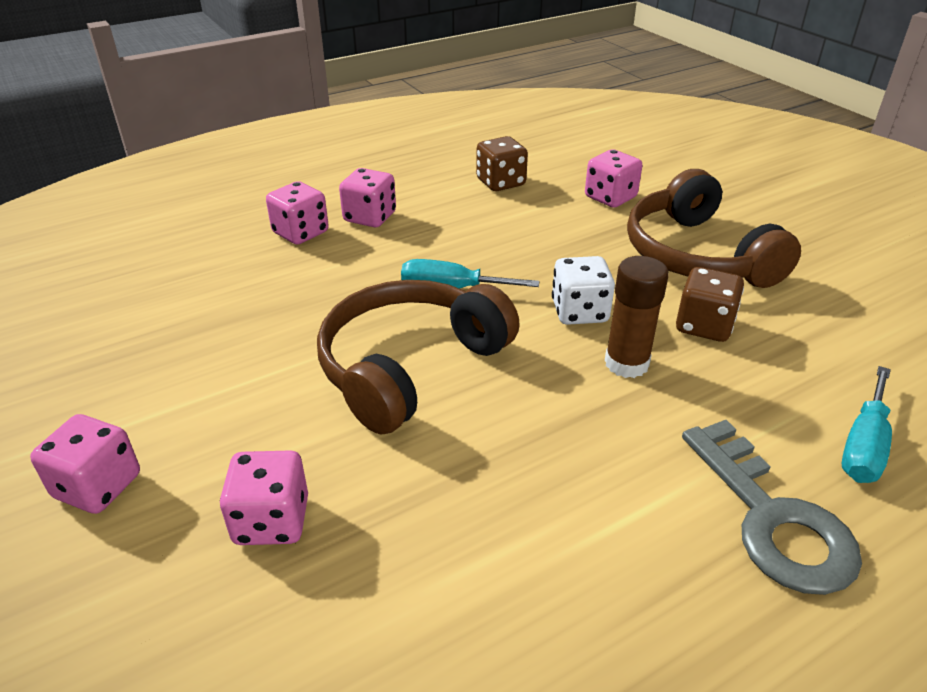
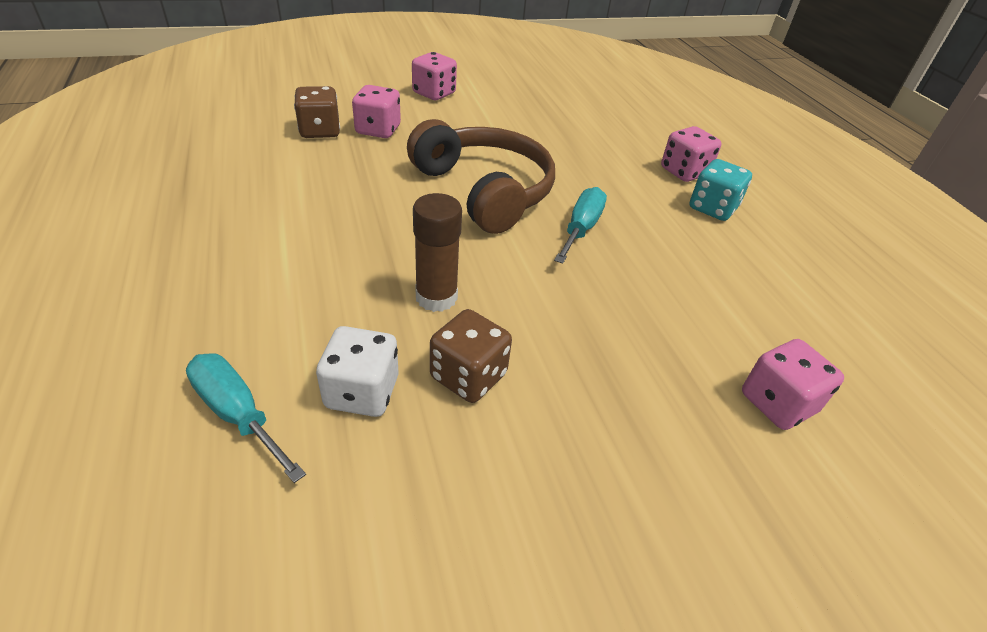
camera: 100 degrees right, 5 degrees up
(370, 217) = (712, 208): pink dice -> turquoise dice
(500, 182) = (804, 310): brown dice -> brown dice (320, 131)
(579, 312) = (523, 293): white dice -> white dice (362, 392)
(697, 255) = (615, 437): brown headphones -> none
(772, 518) = (223, 310): grey key -> none

